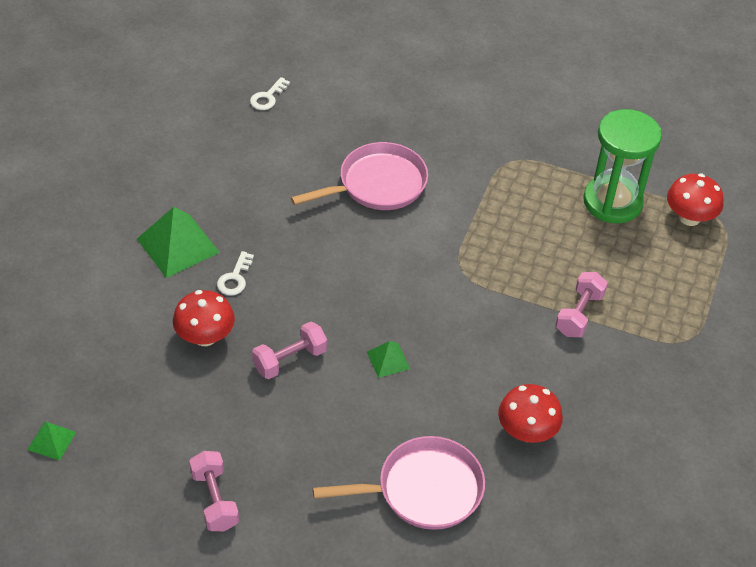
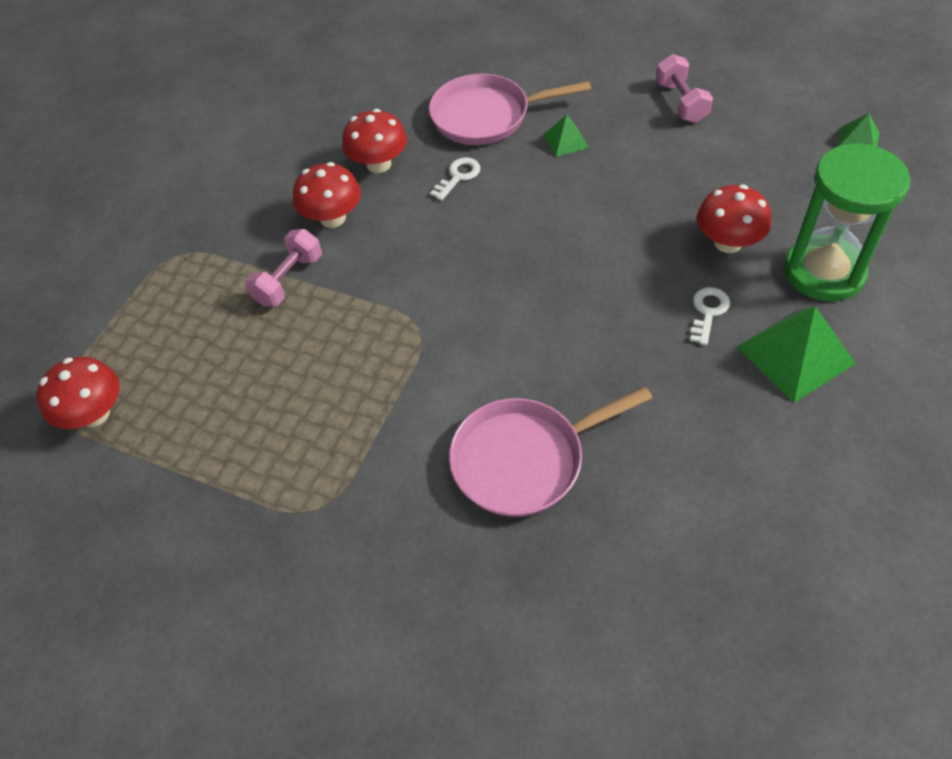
camera: 170 degrees left, 5 degrees up
(267, 97) = (721, 645): white key -> white key (458, 176)
(290, 360) = (626, 221): pink dumbbell -> none
(388, 360) = (516, 224): green pyramid -> green pyramid (566, 141)
(557, 372) = (332, 218): none -> red mushroom
(612, 202) = (190, 437): green hourglass -> green hourglass (824, 272)

